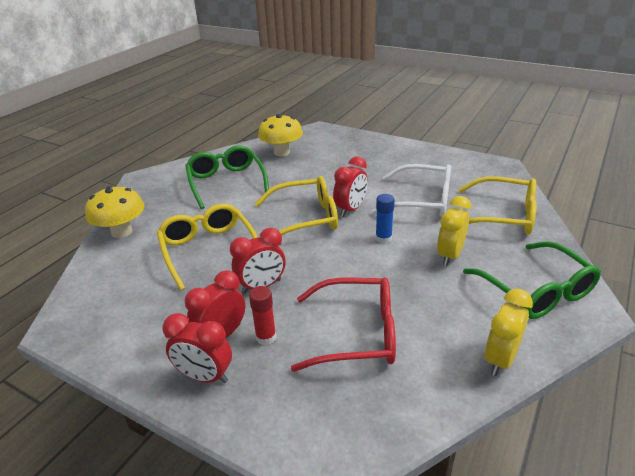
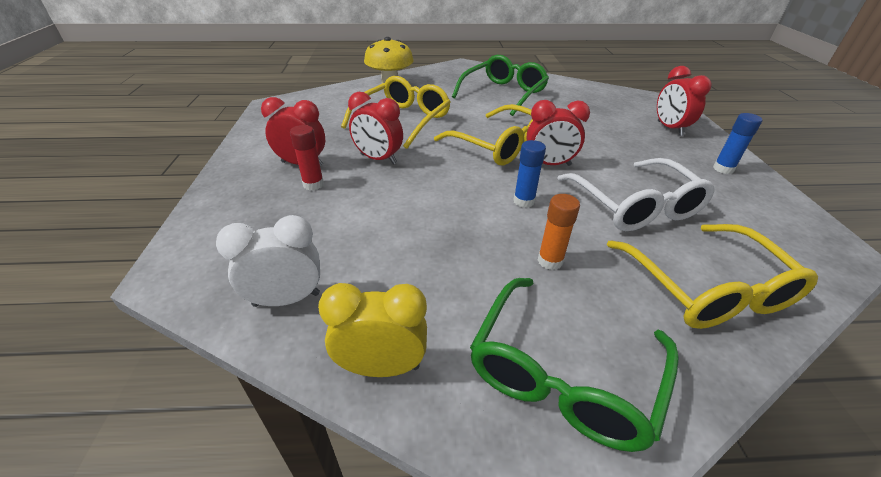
camera: 55 degrees right, 5 degrees up
(205, 376) = (252, 173): red clock -> red clock (669, 128)
(281, 152) = (589, 98): yellow mushroom -> none
(356, 333) = (352, 233): red glasses -> none
(412, 155) = (723, 169): none -> blue glue stick
(412, 391) = (287, 299): none -> white clock
(450, 255) = (550, 261): yellow clock -> orange glue stick

